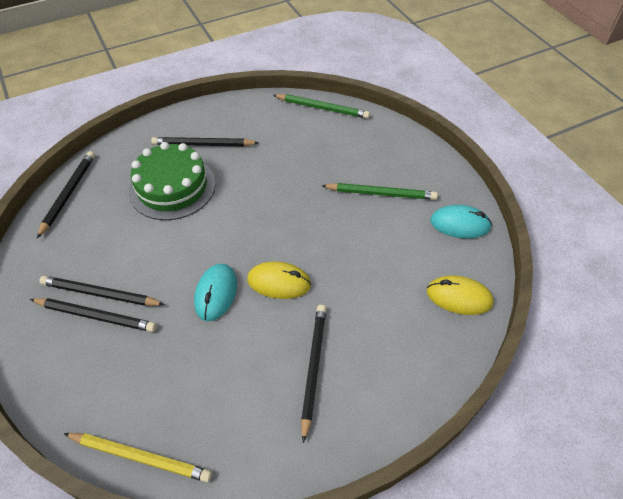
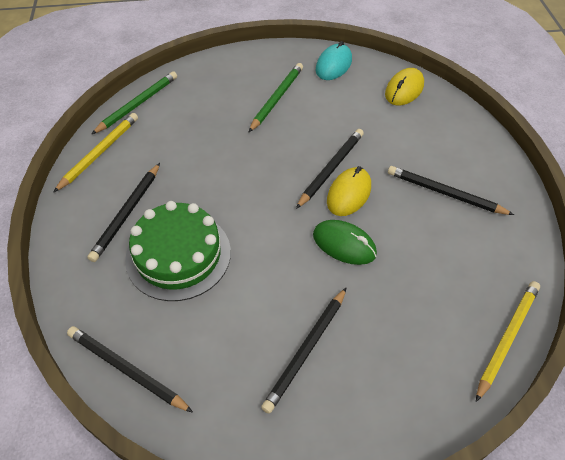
camera: 70 degrees left, 0 degrees up
(96, 316) = (335, 358): black pencil -> black pencil (331, 169)
(216, 293) = (344, 244): turquoise mouse -> green mouse
(258, 108) = (99, 153): none -> yellow pencil

